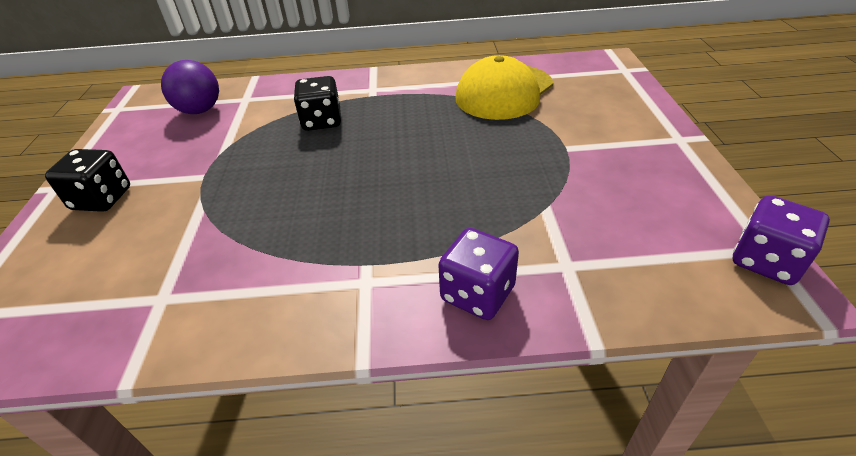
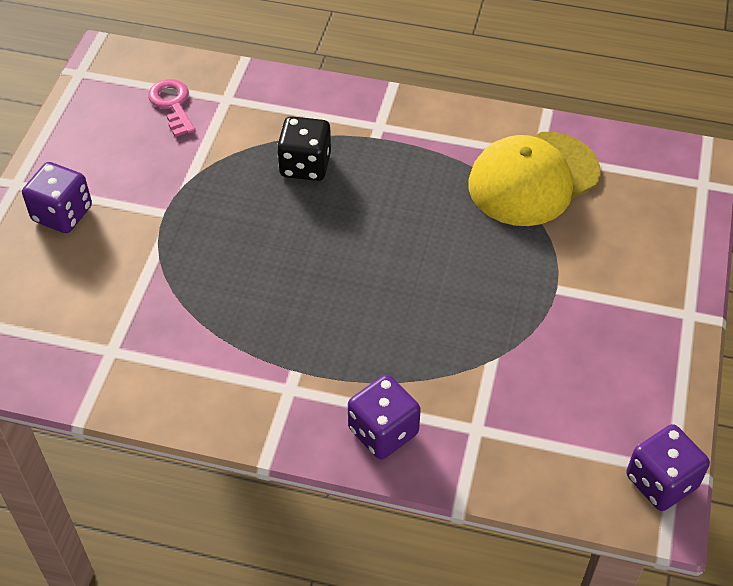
camera: 15 degrees right, 10 degrees up
(102, 199) = (62, 214): black dice -> purple dice
(200, 110) = (172, 104): purple ball -> pink key

